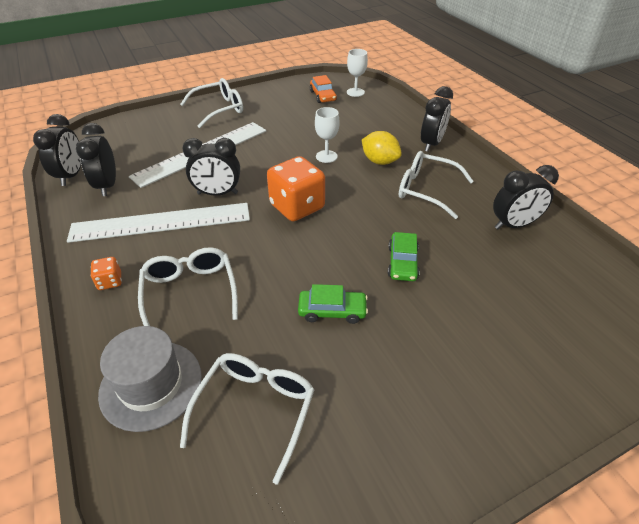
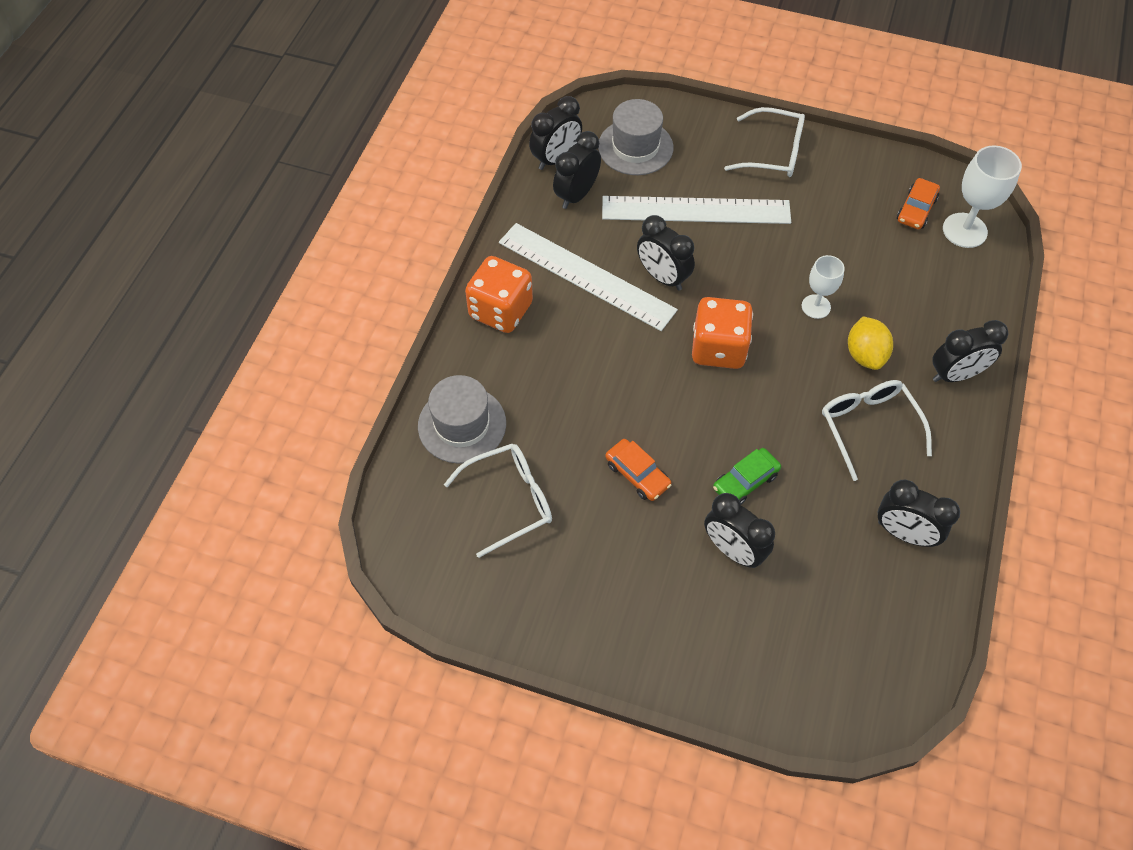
camera: 45 degrees right, 15 degrees up
(110, 281) = (500, 310): orange dice -> orange dice, size x2.17
(127, 144) = (635, 147): none -> grey hat
(190, 293) = (548, 369): white glasses -> none
(332, 311) = (637, 474): green car -> orange car
(355, 92) = (964, 230): white goblet -> white goblet, size x1.58
(448, 307) = (733, 550): none -> black clock

